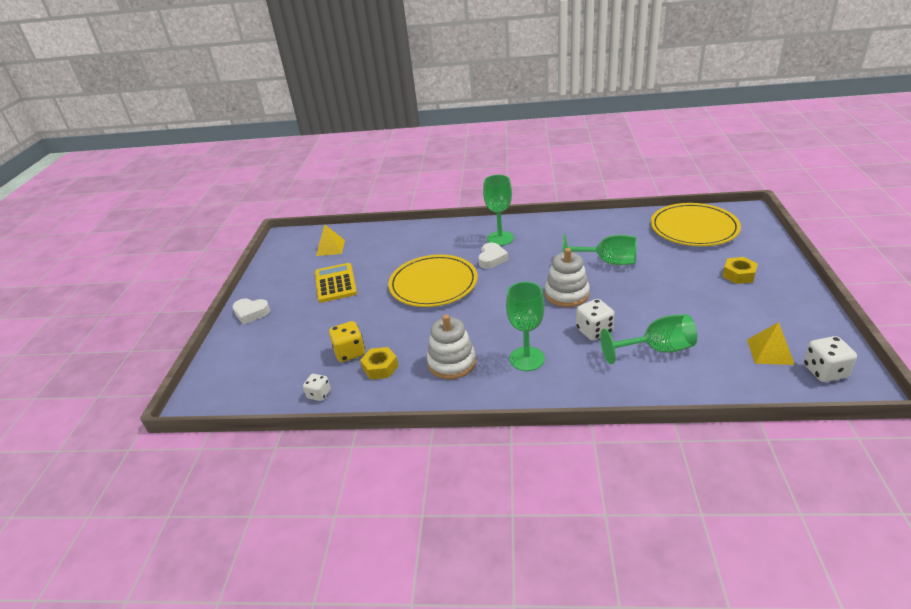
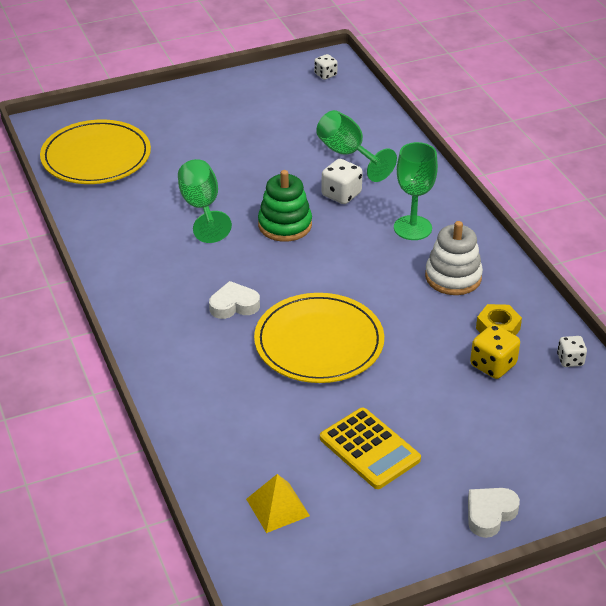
camera: 120 degrees left, 5 degrees up
(251, 313) = (490, 514): white heart -> white heart turned 120 degrees counterclockwise
(335, 283) = (369, 449): yellow calculator -> yellow calculator turned 90 degrees counterclockwise
(500, 238) = (176, 312): green goblet -> none
(567, 294) = (285, 225): white stacking toy -> green stacking toy
(738, 275) = (192, 121): yellow nut -> none
(770, 351) = (314, 99): yellow pyramid -> none
(824, 371) = (325, 75): white dice -> white dice, size x0.64

